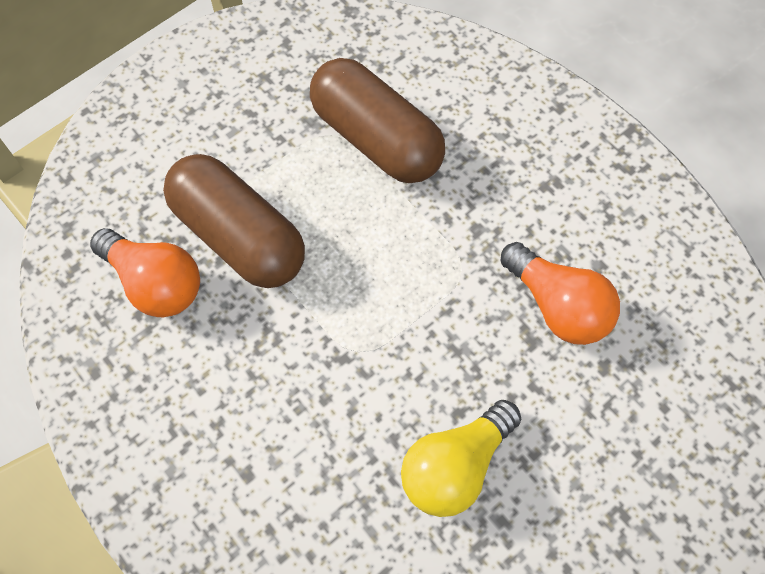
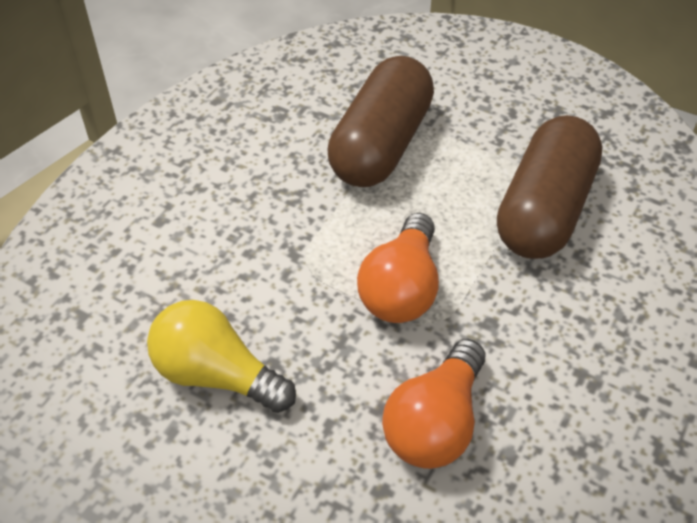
camera: 70 degrees right, 15 degrees down
(155, 283) = (309, 108): orange light bulb -> orange light bulb (401, 289)

